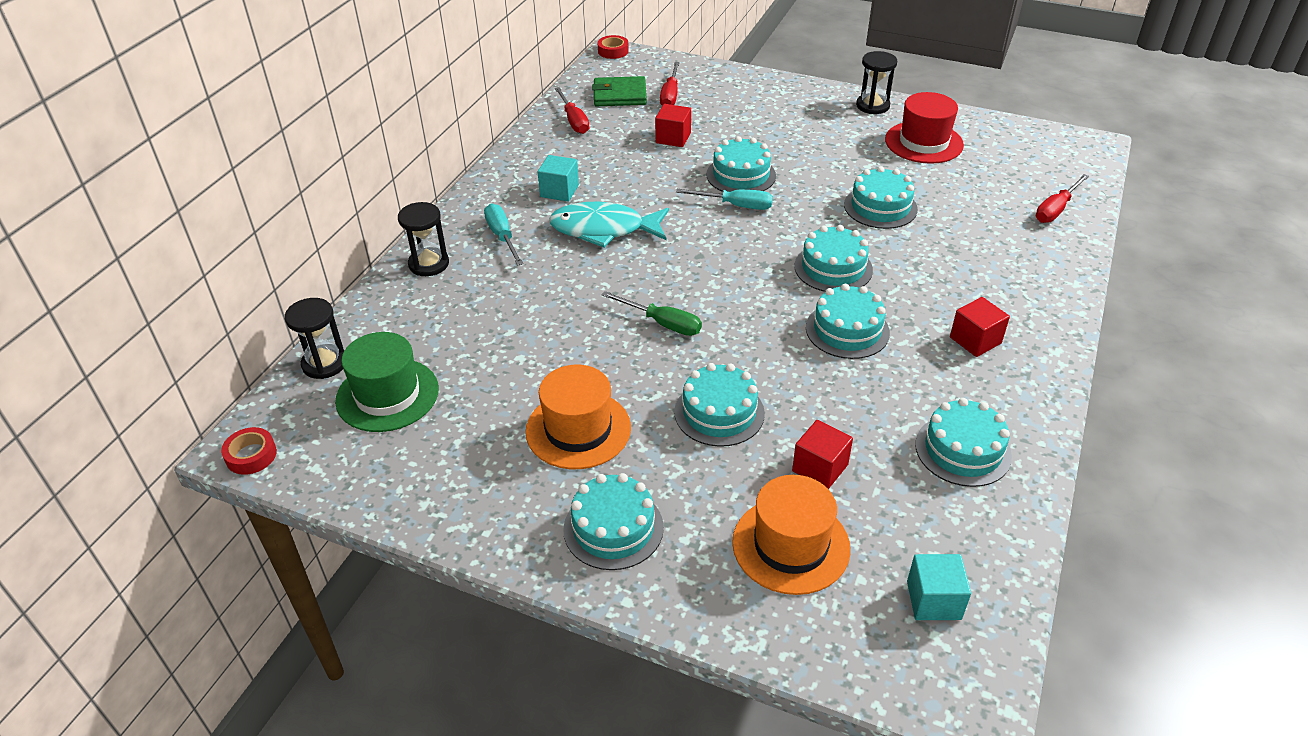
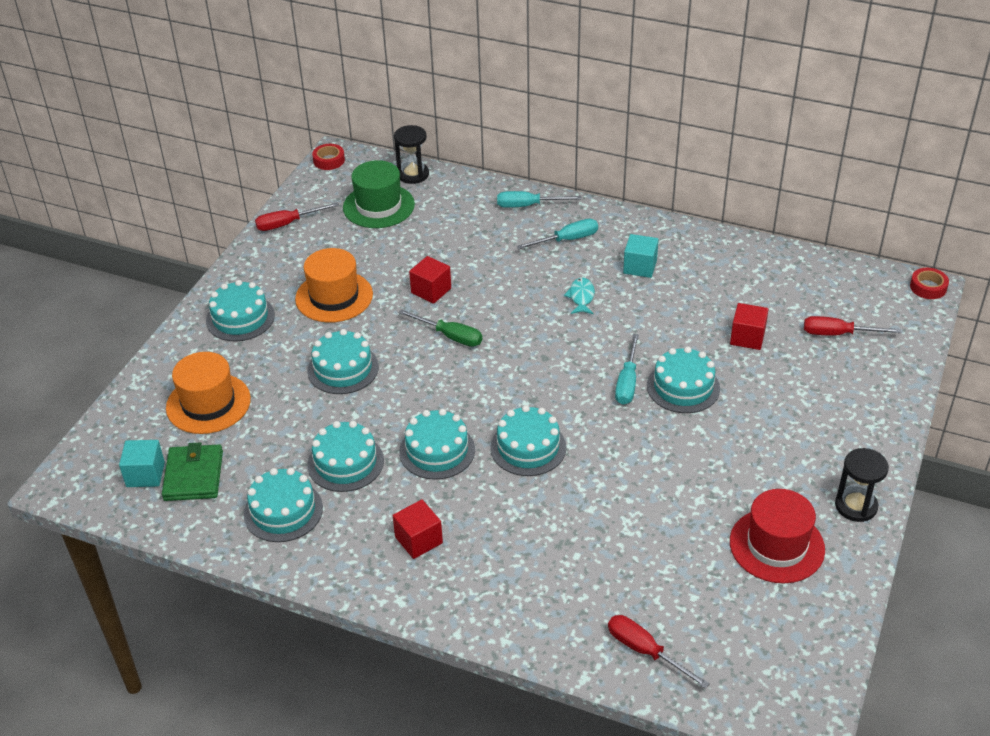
camera: 90 degrees right, 0 degrees up
(429, 264) = (528, 206): black hourglass -> turquoise screwdriver
(574, 121) = (767, 268): red screwdriver -> red screwdriver (287, 224)
(604, 229) = (581, 297): turquoise fish -> turquoise fish, size x0.49
(620, 95) = (828, 296): green wallet -> green wallet (193, 476)
(662, 323) = (450, 336): green screwdriver -> green screwdriver turned 90 degrees counterclockwise
(820, 468) = (277, 423): red cube -> red cube (431, 291)
(880, 207) = (635, 492): turquoise cake -> turquoise cake (345, 462)

